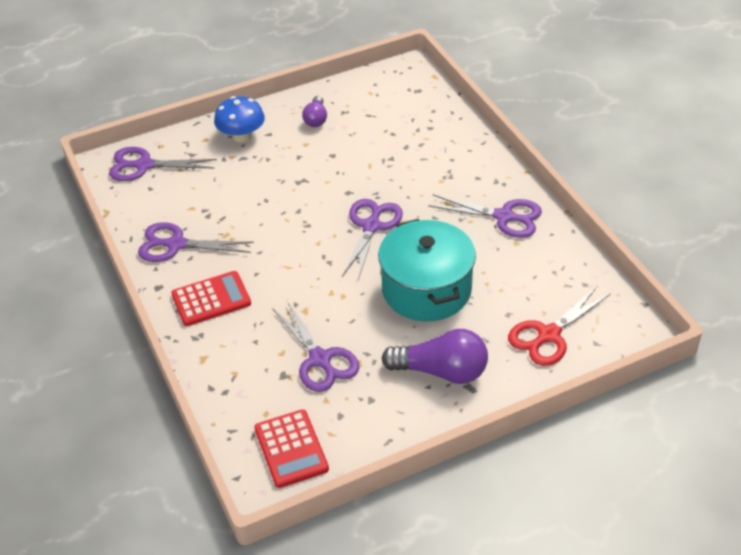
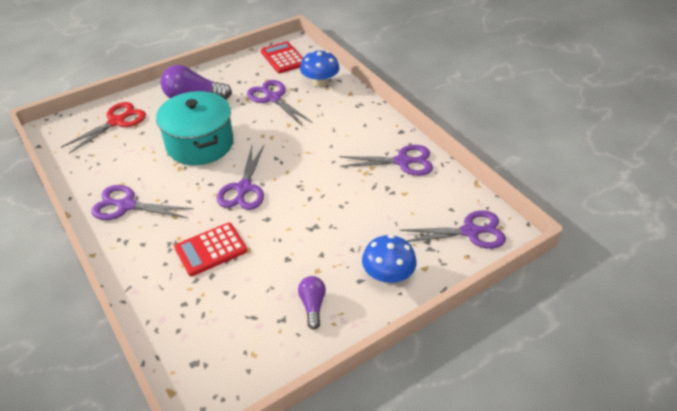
camera: 170 degrees right, 0 degrees up
(211, 299) = (358, 126): red calculator -> red calculator (211, 249)
(242, 385) = (320, 82): none -> blue mushroom

